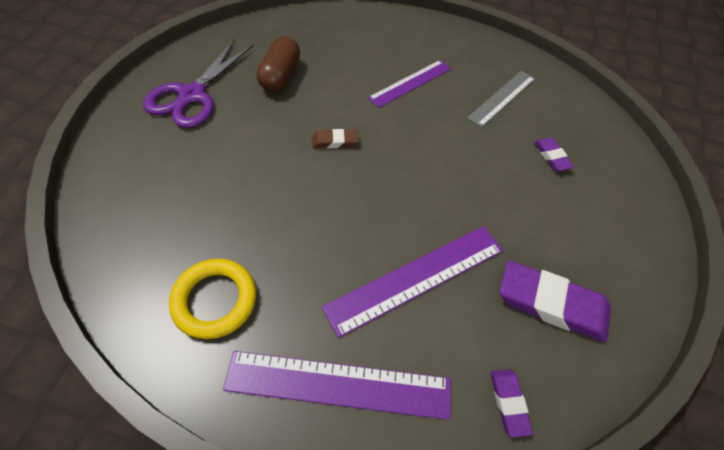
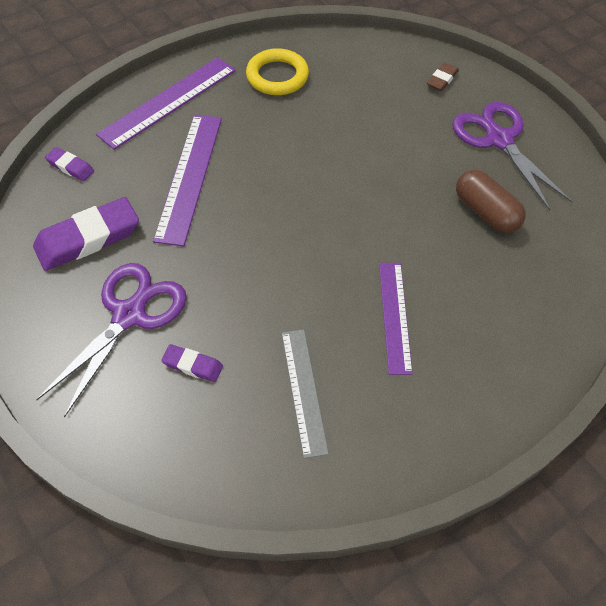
camera: 130 degrees right, 0 degrees up
(335, 141) = (362, 205): brown eraser -> brown eraser (442, 79)
(567, 217) = (129, 315): none -> purple scissors

